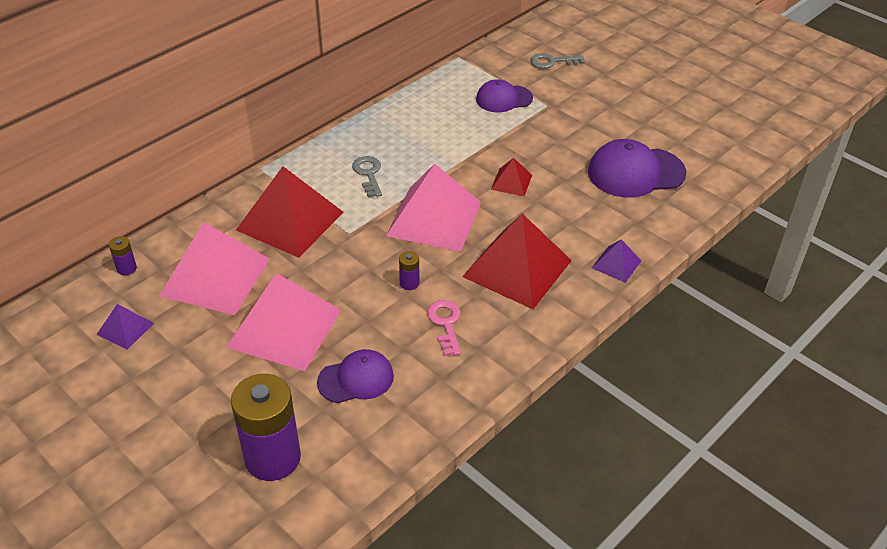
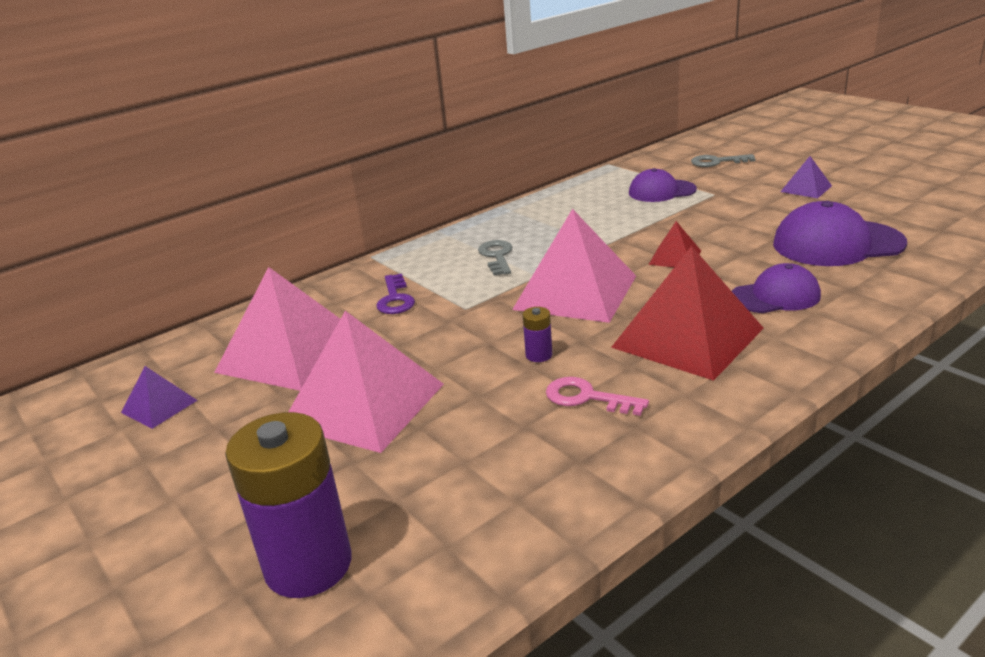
camera: 10 degrees right, 15 degrees down
(126, 268) = (185, 347): purple battery -> none
(290, 221) = (395, 299): red pyramid -> purple key
(356, 379) = (452, 462): purple cap -> purple cap (775, 296)
(445, 324) = (587, 398): pink key -> pink key turned 60 degrees counterclockwise
(616, 264) = (829, 330): purple pyramid -> purple pyramid (806, 188)

